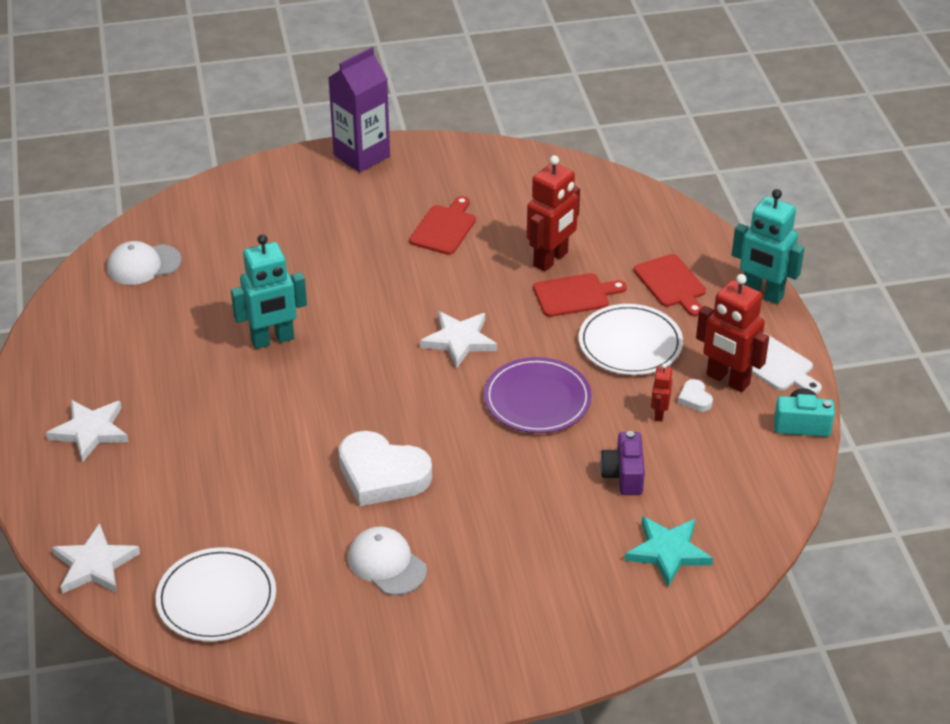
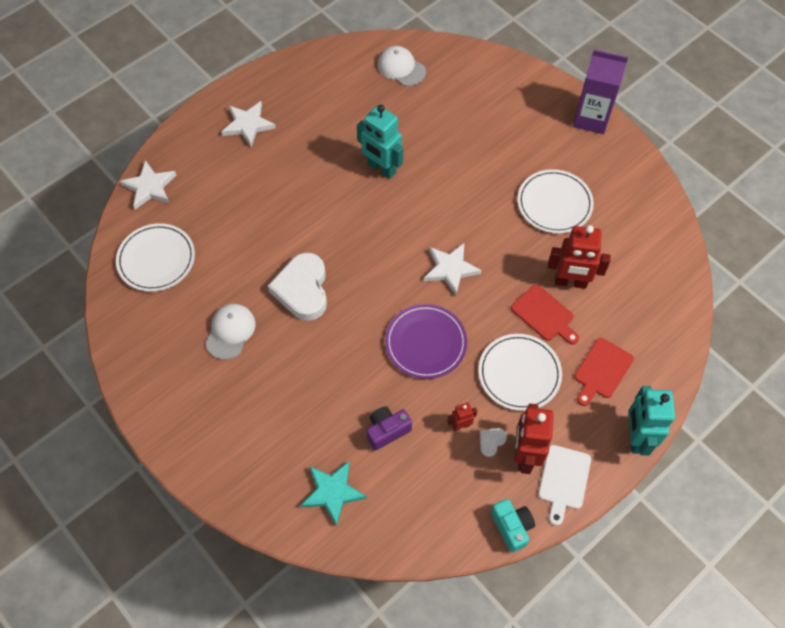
camera: 60 degrees right, 20 degrees up
(444, 228) = (554, 203): red cutting board -> white plate

